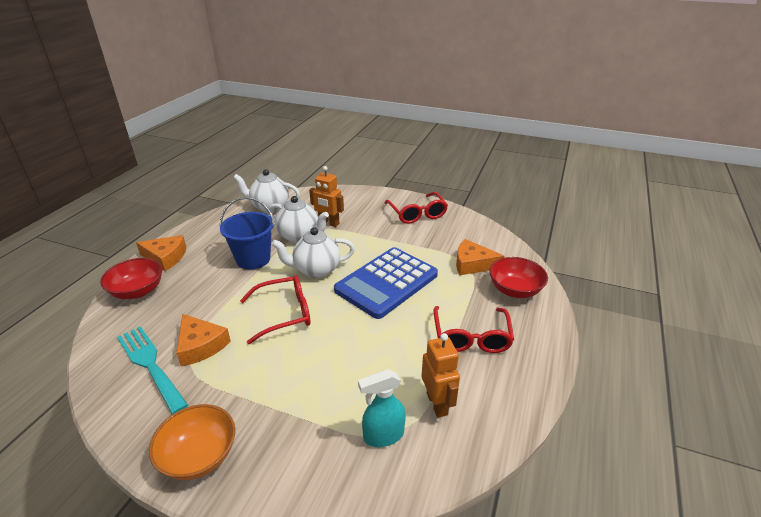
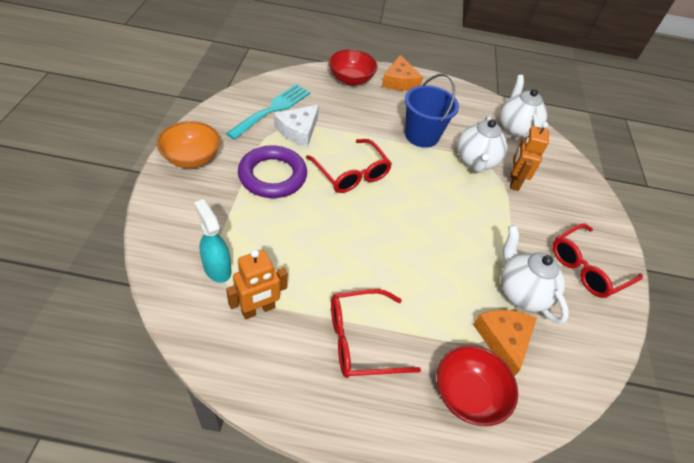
camera: 70 degrees right, 15 degrees up
(200, 345) = (298, 130): orange cheese -> white cheese
(264, 376) = (272, 176): none -> purple ring
(316, 270) = (424, 185): white teapot -> white teapot (521, 292)
(387, 282) = (428, 249): blue calculator -> none

